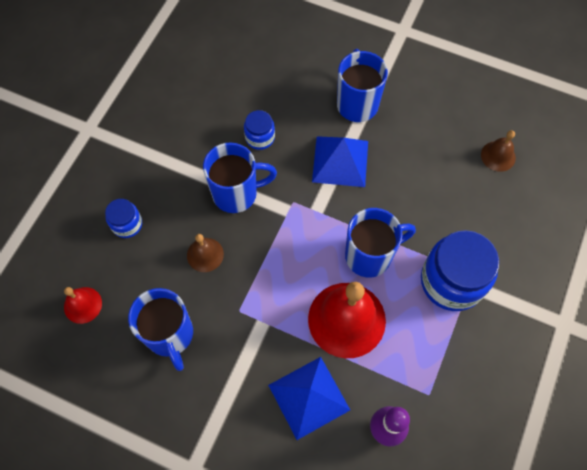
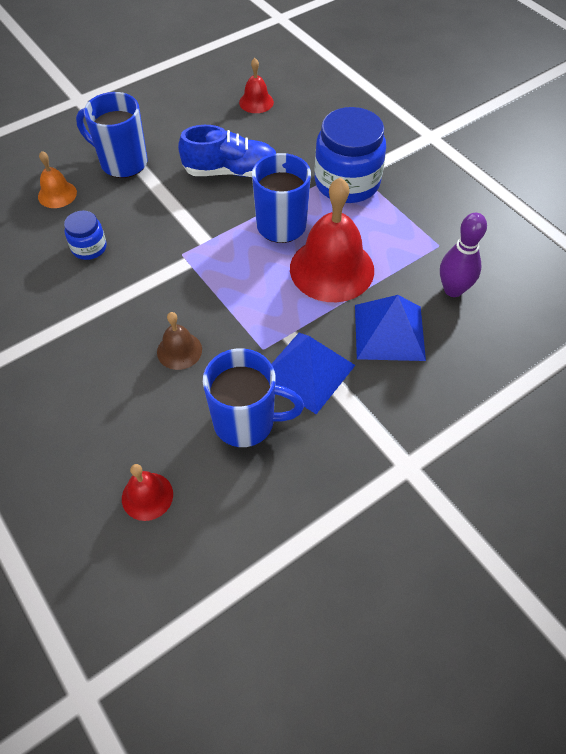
camera: 60 degrees left, 10 degrees down
(127, 224) = (84, 408): blue jar -> none
(236, 193) = (134, 294): blue mug -> none
(296, 83) = (57, 194): none -> orange bell
(340, 161) = (170, 201): blue pyramid -> blue pyramid (307, 371)
(401, 185) = (231, 171): none -> blue shoe
(498, 156) = (256, 102): brown bell -> red bell

